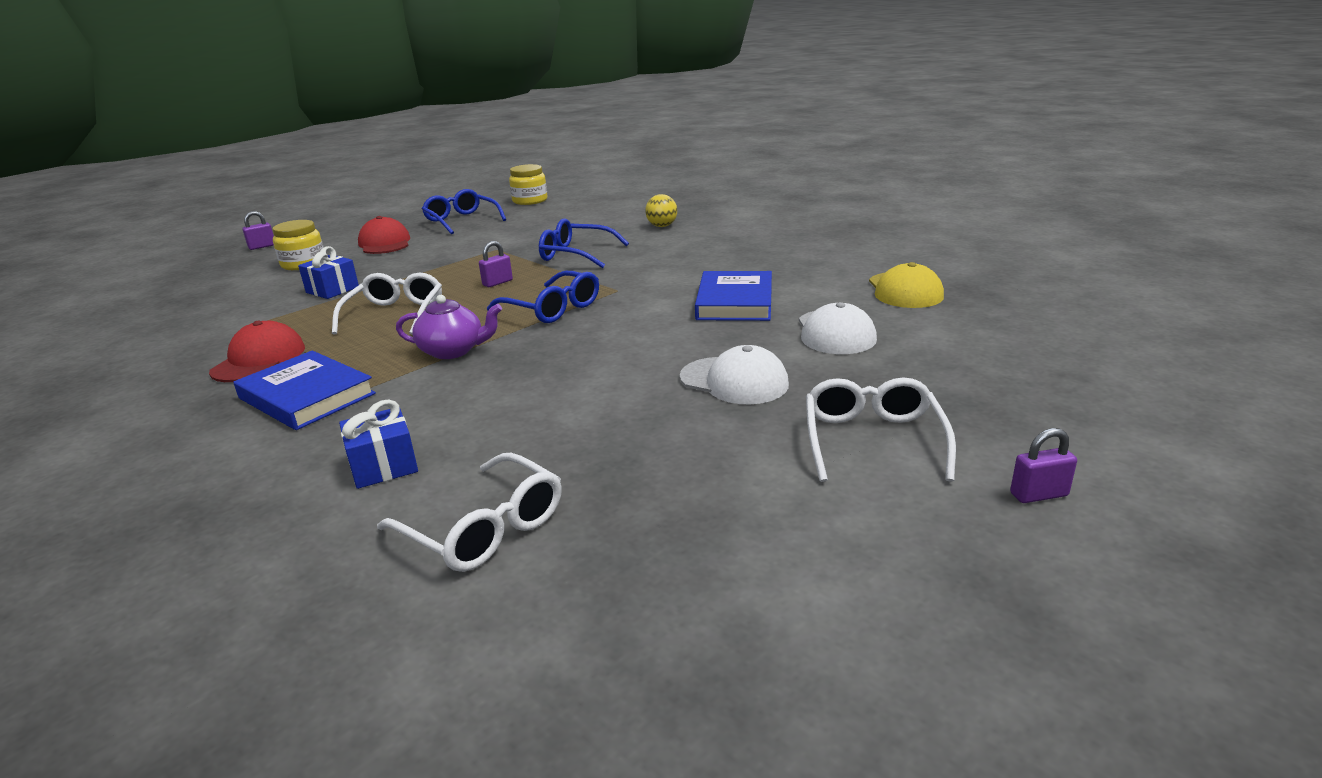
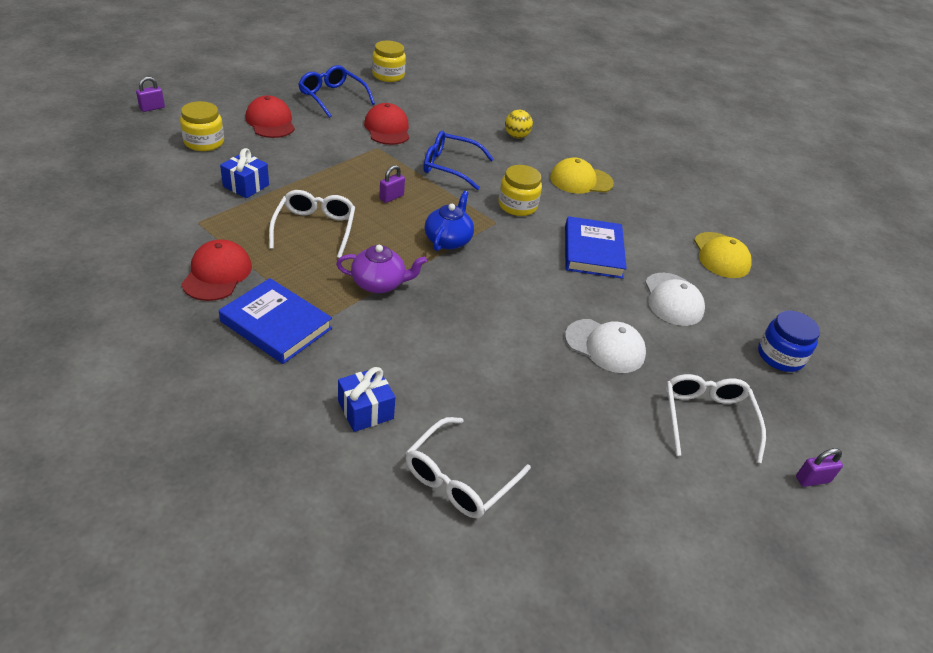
camera: 10 degrees left, 15 degrees up
(485, 529) = (458, 479): white glasses -> white glasses turned 90 degrees clockwise
(513, 235) = (387, 129): none -> red cap
(553, 309) = (448, 240): blue glasses -> blue teapot
(648, 275) = (517, 205): none -> yellow jar
(731, 250) = (581, 180): none -> yellow cap
(985, 371) = (780, 356): none -> blue jar

